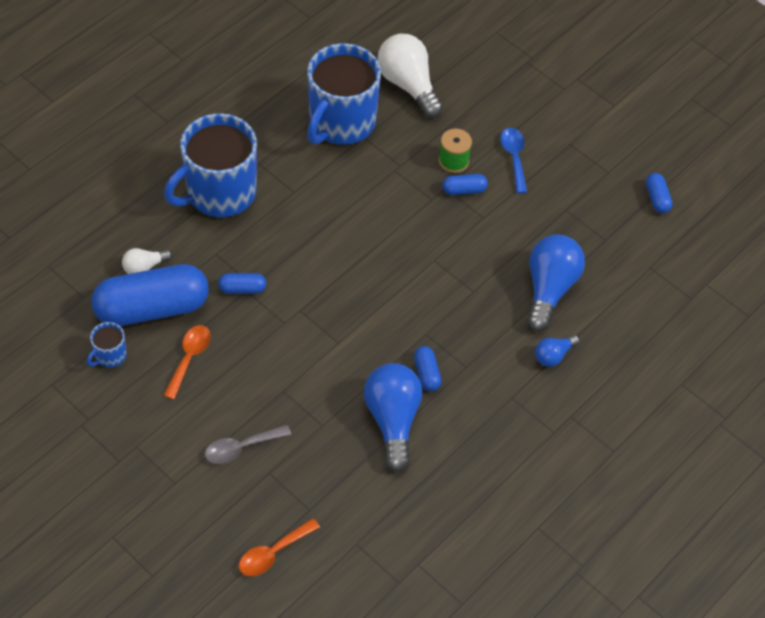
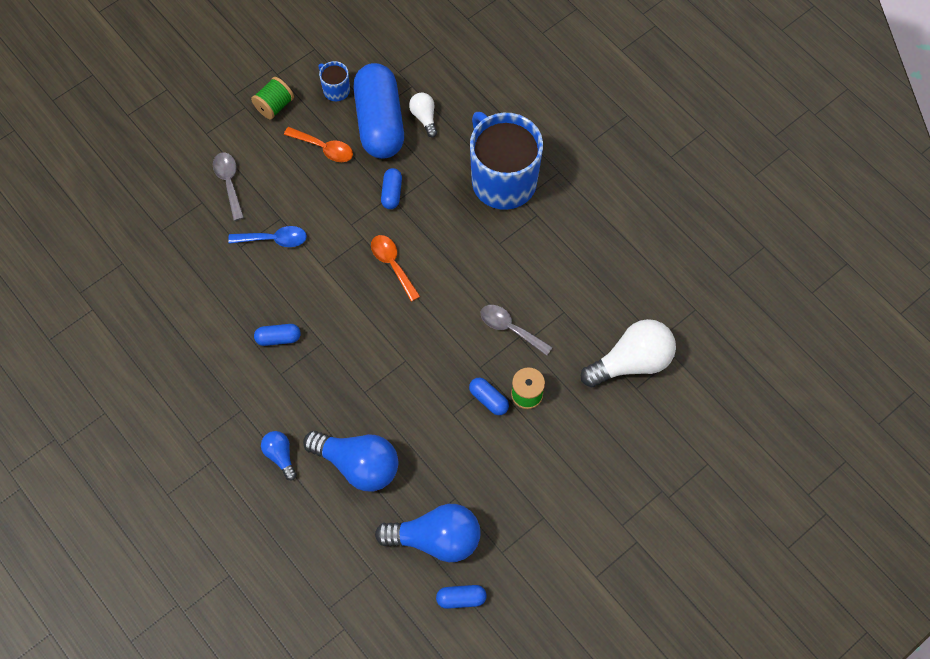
camera: 100 degrees right, 10 degrees up
(134, 415) = (274, 106): none -> green spool
(273, 553) = (127, 200): orange spoon -> orange spoon (392, 265)
(341, 123) = (583, 292): blue mug -> none
(387, 177) = (510, 328): none -> grey spoon
(393, 420) = (234, 304): blue light bulb -> blue light bulb (436, 539)
(464, 190) = (488, 399): blue capsule -> blue capsule turned 45 degrees counterclockwise
(514, 158) = (527, 455): blue spoon -> blue spoon (274, 239)

